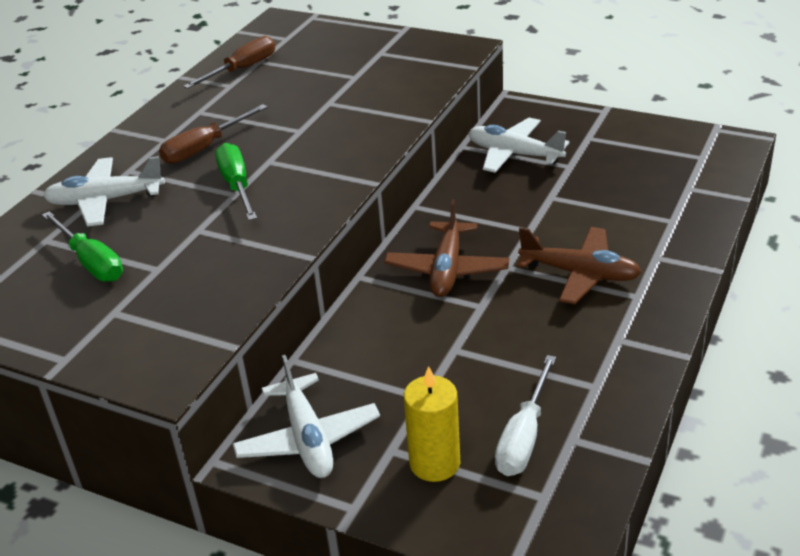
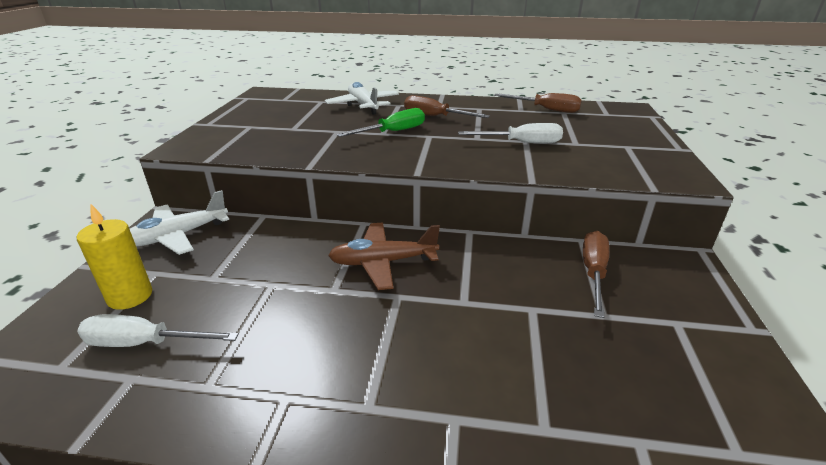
camera: 70 degrees right, 5 degrees down
(91, 262) = (300, 113): green screwdriver -> none
(334, 106) = (522, 143): none -> white screwdriver
(514, 154) = (593, 273): white plane -> brown screwdriver
(580, 274) = (398, 350): brown plane -> none

